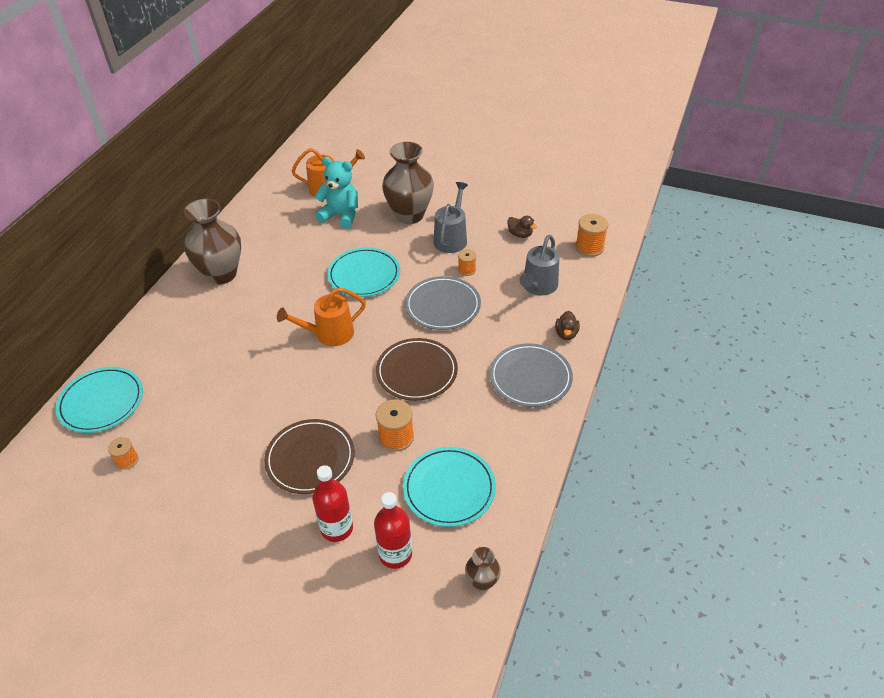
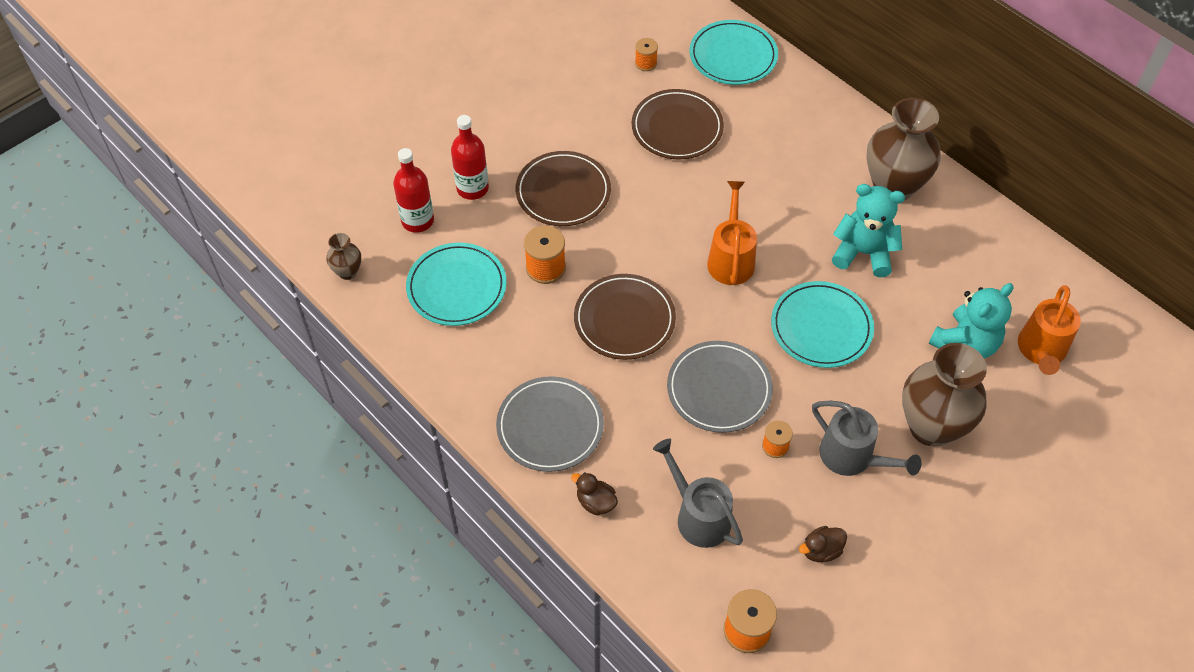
camera: 115 degrees right, 10 degrees up
(204, 409) = (677, 127): none -> brown plate
(290, 273) = (863, 253): none -> turquoise teddy bear

